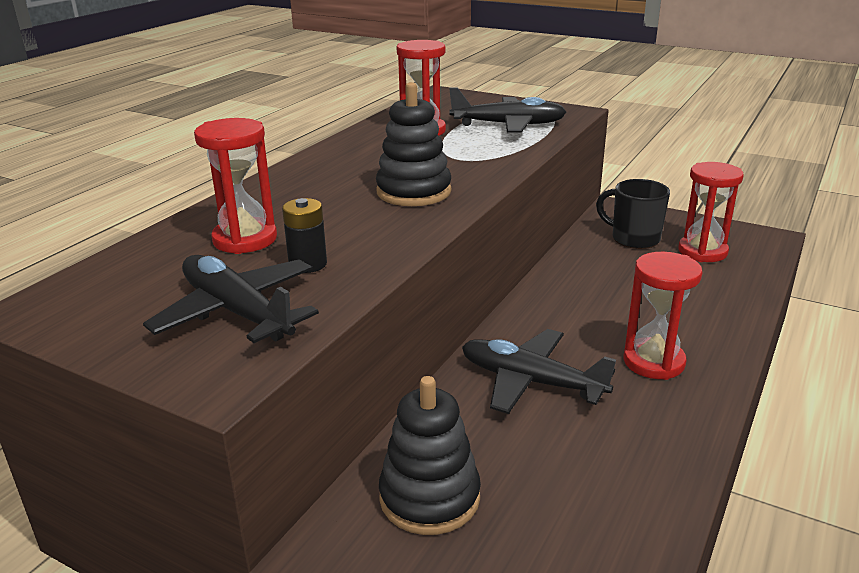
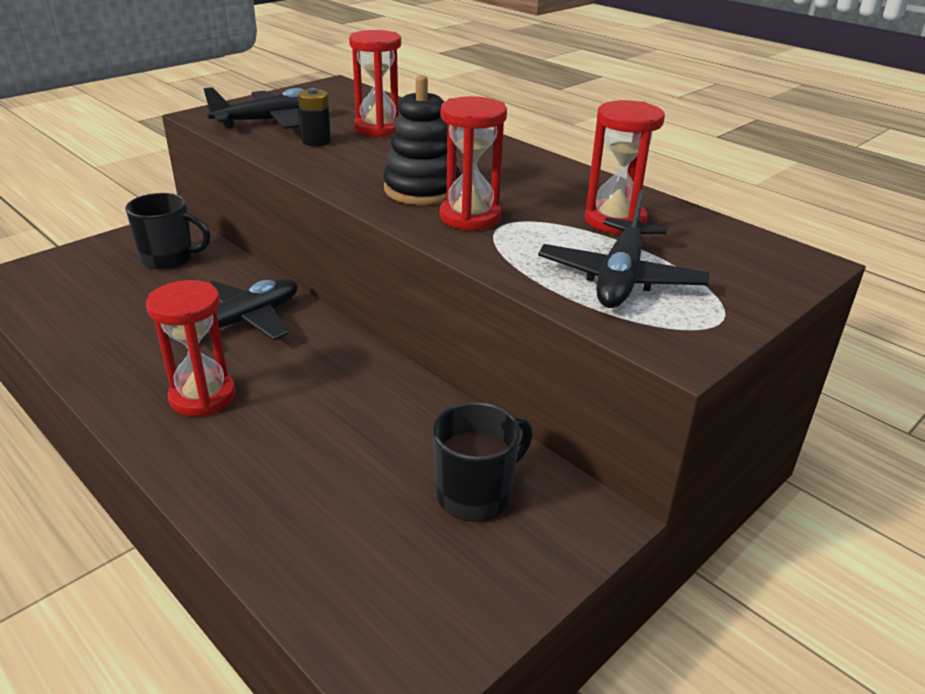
camera: 105 degrees right, 5 degrees up
(429, 497) = (169, 259): black stacking toy -> black mug
(702, 251) = (397, 553): red hourglass -> red hourglass (470, 217)

